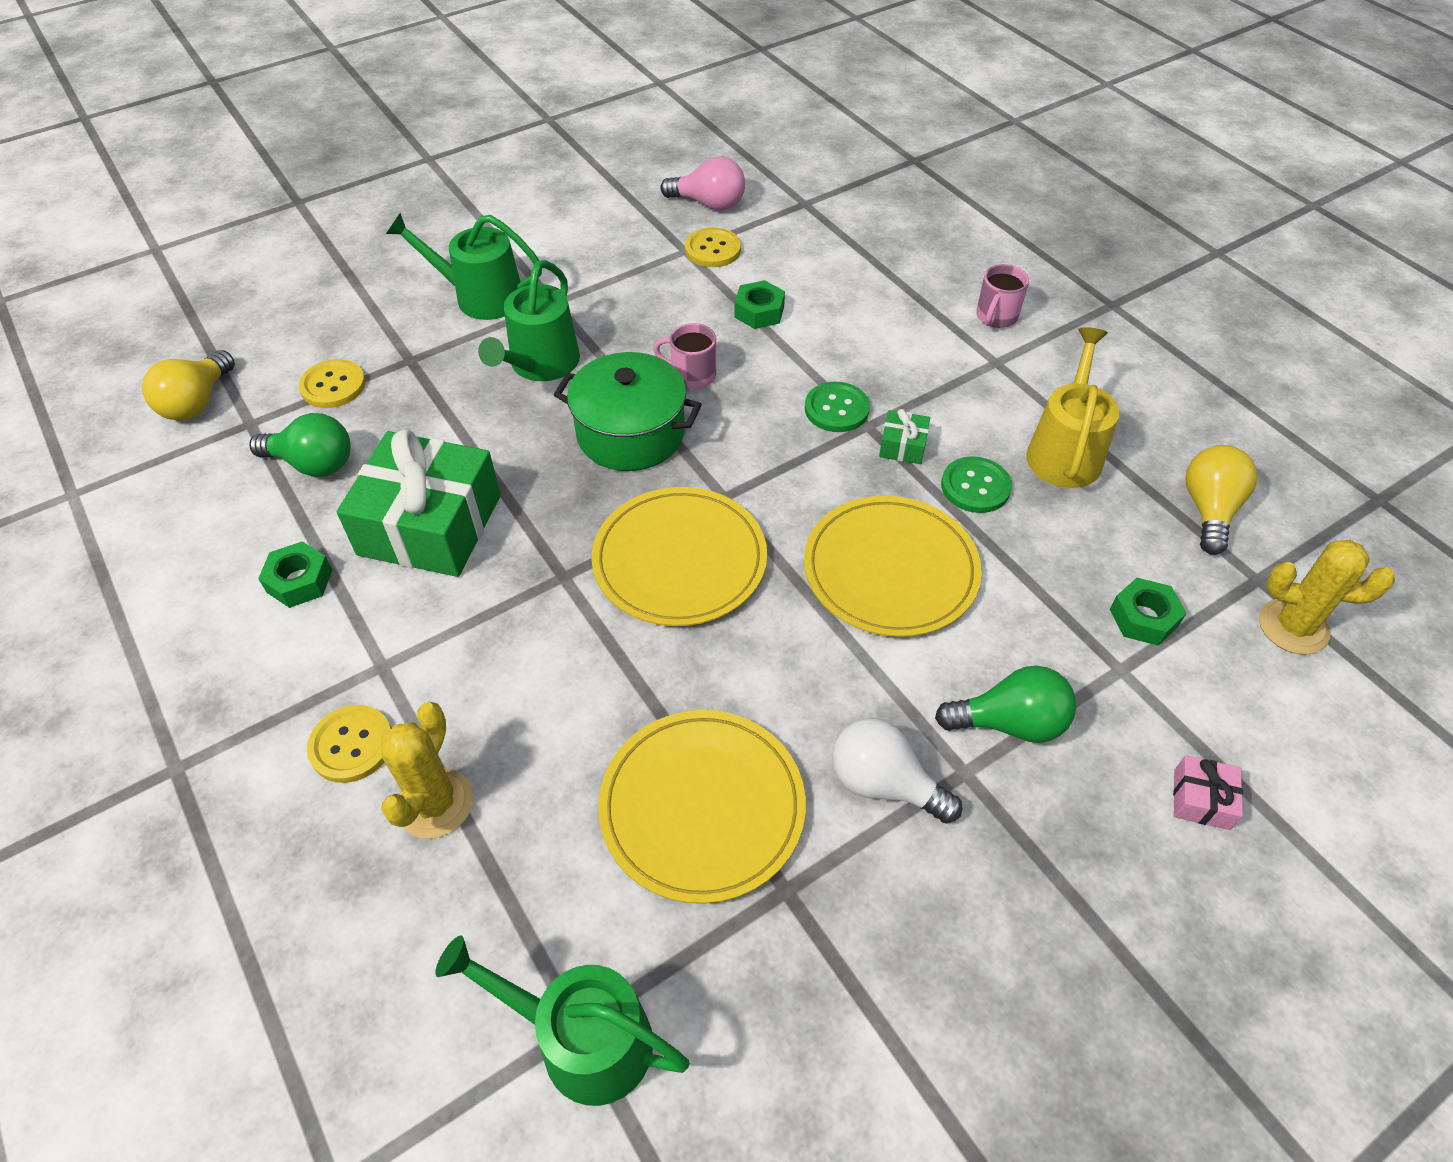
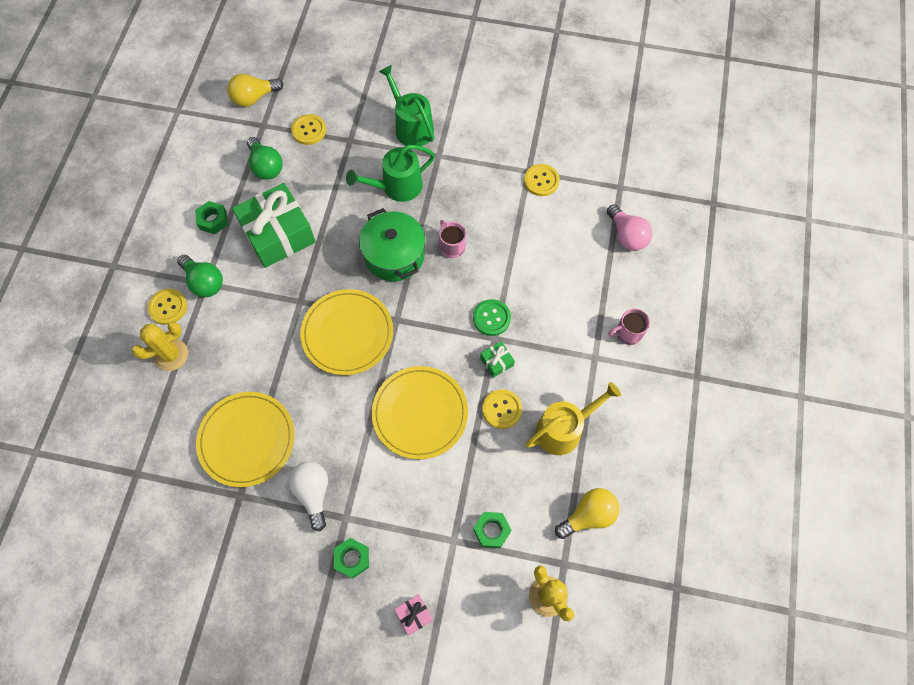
camera: 45 degrees right, 15 degrees up
(583, 1039) = (133, 479): green watering can -> none
(709, 204) = (572, 150): pink light bulb -> pink light bulb (627, 236)
(759, 312) = (520, 236): green nut -> green nut (352, 558)
(975, 487) = (502, 409): green button -> yellow button
(1010, 723) = (384, 517): green light bulb -> green light bulb (204, 282)

